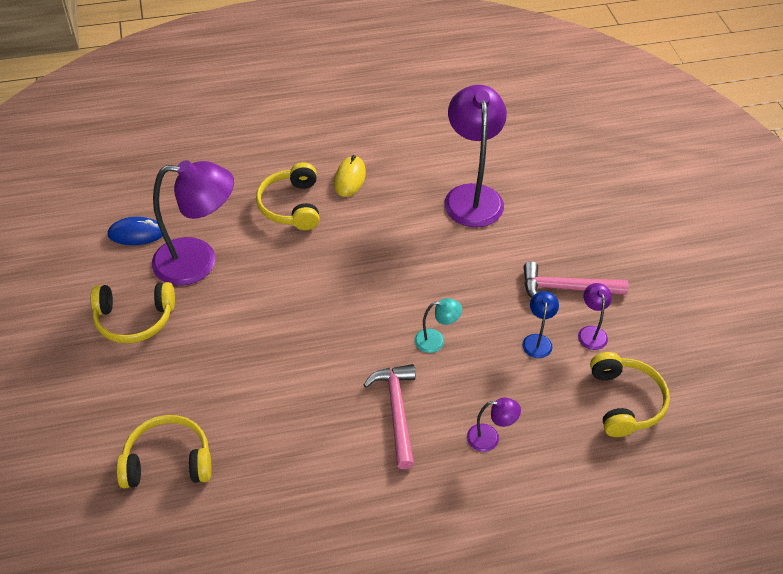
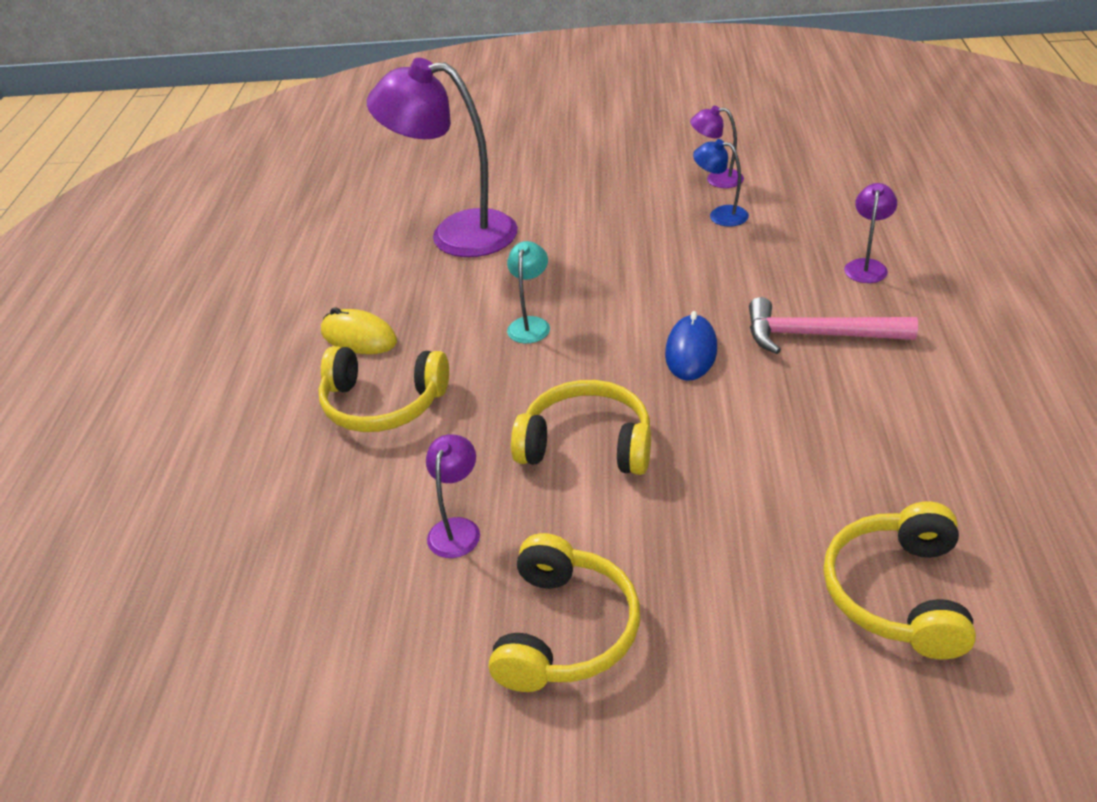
camera: 70 degrees left, 10 degrees down
(136, 234) = (344, 619): blue mouse -> blue mouse (691, 352)
(198, 261) = (457, 529): purple lamp -> purple lamp, size x0.45
(436, 340) = (702, 290): turquoise lamp -> turquoise lamp (530, 324)
(566, 288) = (644, 186): pink hammer -> none
(625, 401) = (820, 172): yellow headphones -> yellow headphones (587, 444)

